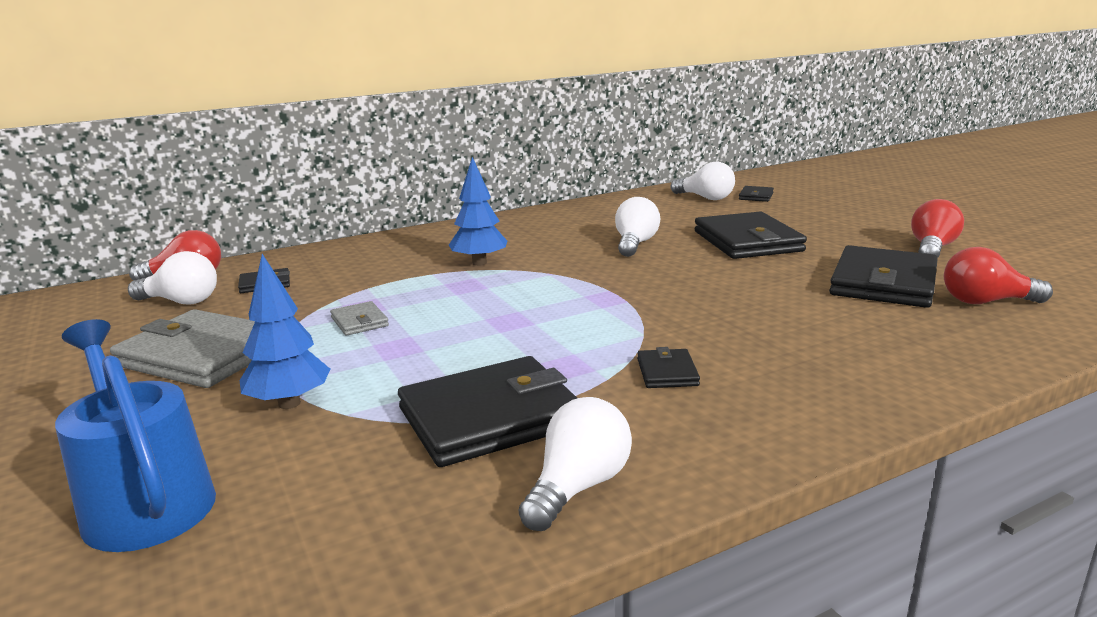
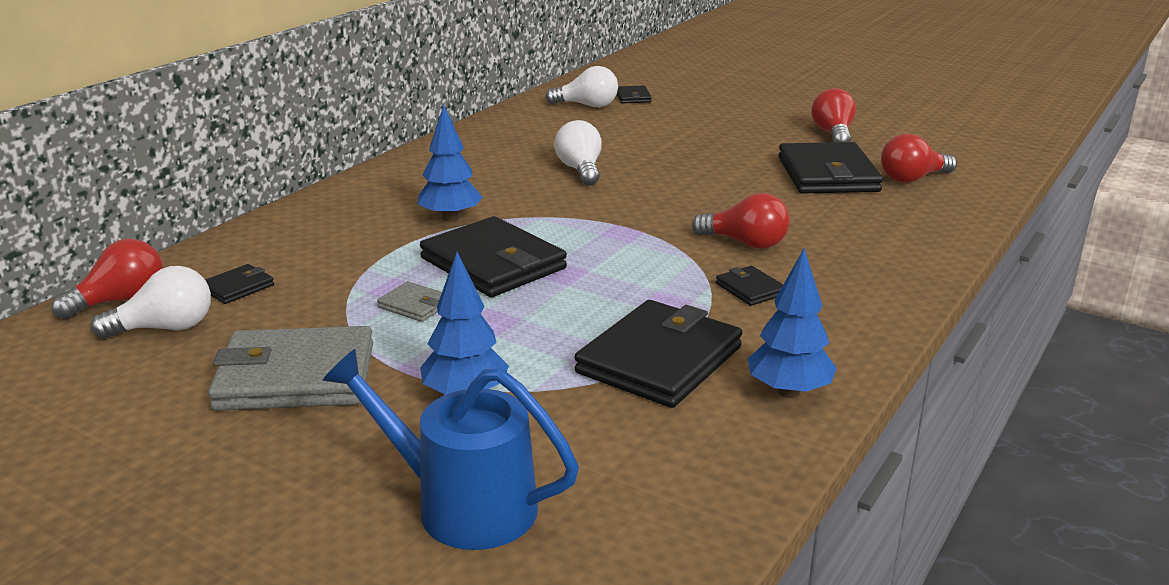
camera: 30 degrees left, 5 degrees up
(578, 487) = (788, 391): white light bulb -> blue tree
(715, 329) = (745, 243): none -> red light bulb
(747, 241) = (679, 150): black wallet -> black wallet (493, 263)

